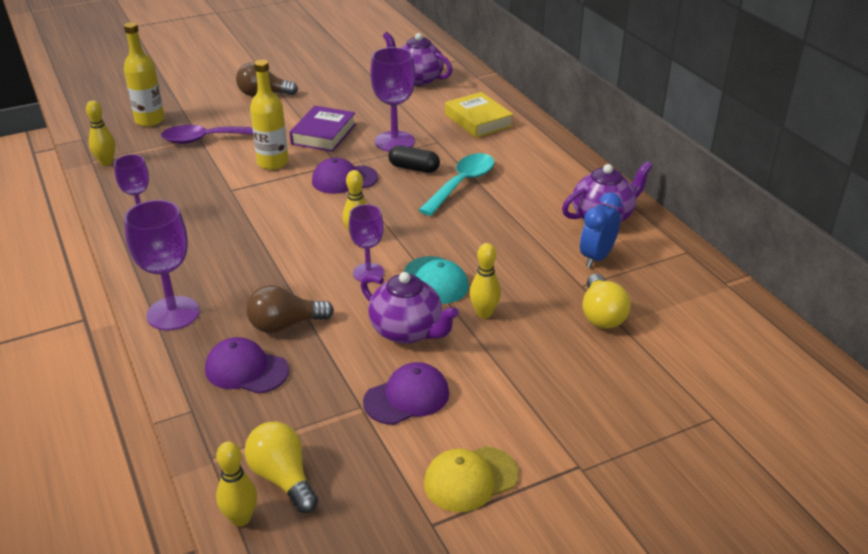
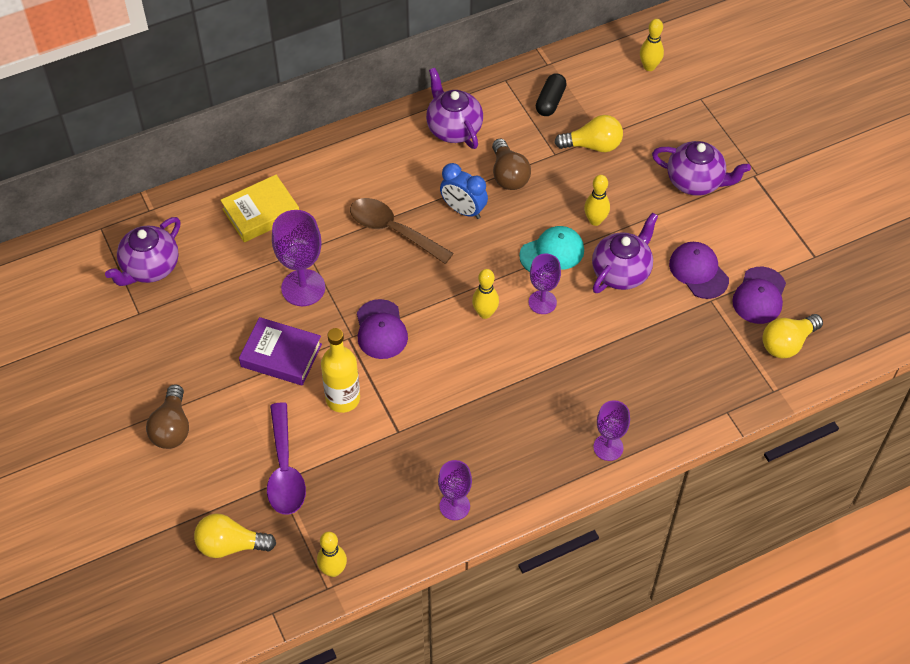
camera: 90 degrees left, 20 degrees up
(149, 120) = (230, 545): yellow bottle -> yellow light bulb
(173, 313) = (608, 447): purple goblet -> purple goblet, size x0.64
(240, 518) = (826, 364): yellow bowling pin -> yellow bowling pin (649, 66)
(246, 370) = (677, 380): purple cap -> purple cap (759, 296)
(285, 325) = (618, 359): brown light bulb -> brown light bulb (508, 175)
(414, 168) = (360, 270): black capsule -> black capsule (550, 101)
(461, 184) = (393, 230): turquoise spoon -> brown spoon
(470, 479) = (773, 235): yellow cap -> none
(557, 403) = (695, 182): none -> purple teapot
(596, 257) = (515, 140): blue clock -> blue clock (463, 210)

